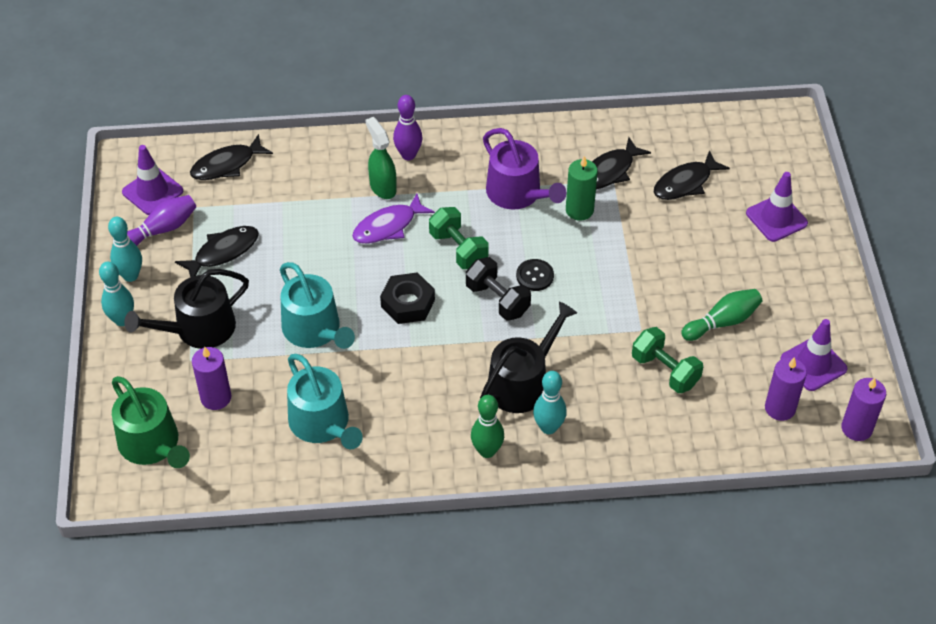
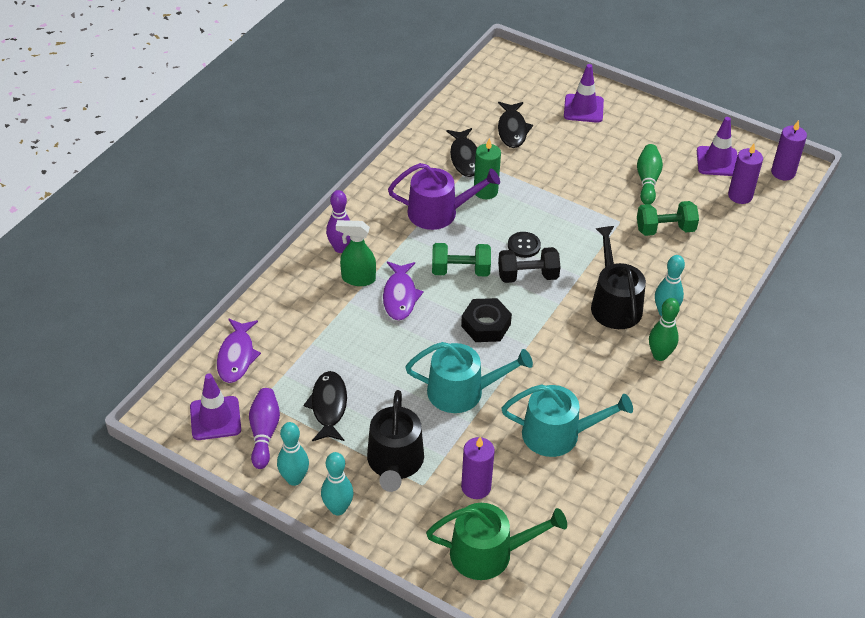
camera: 55 degrees left, 5 degrees down
(227, 165) = (236, 356): black fish -> purple fish

